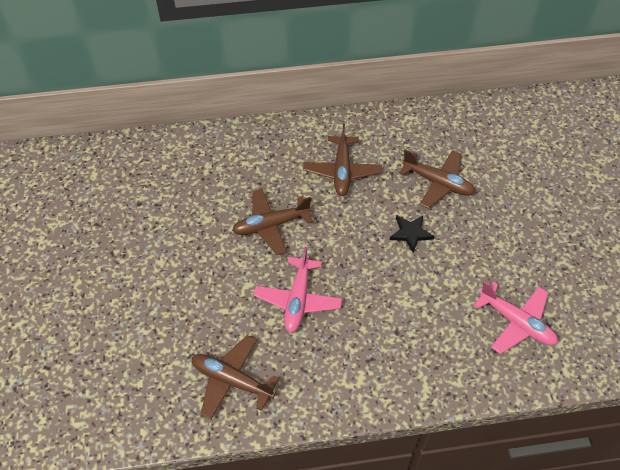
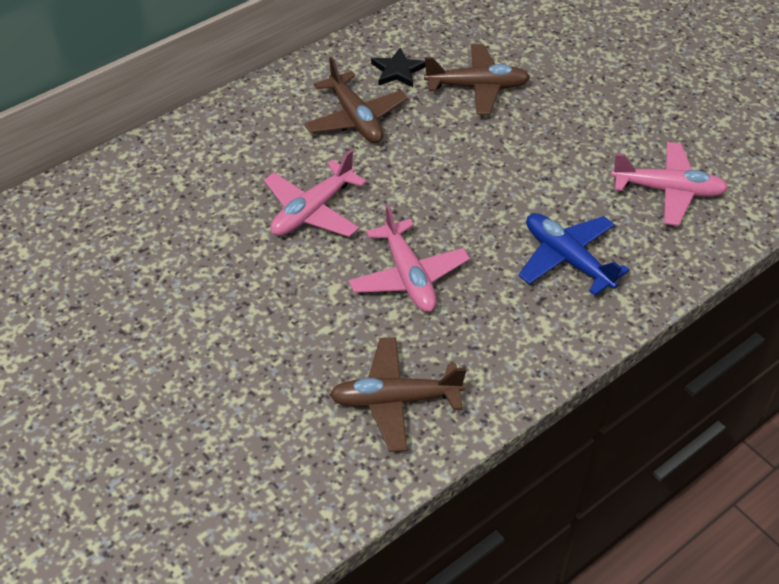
camera: 30 degrees left, 5 degrees down
(271, 225) = (312, 211): brown plane -> pink plane
(408, 339) = (567, 259): none -> blue plane
(411, 233) = (486, 150): black star -> black star (397, 71)

